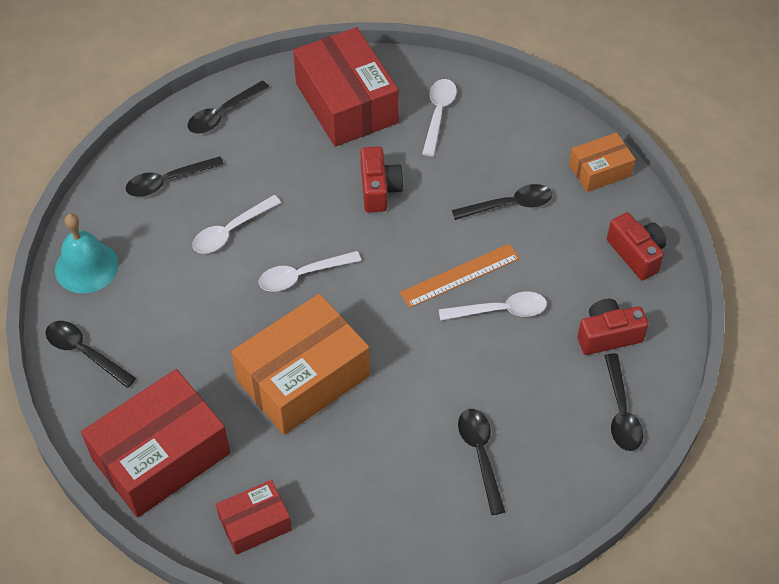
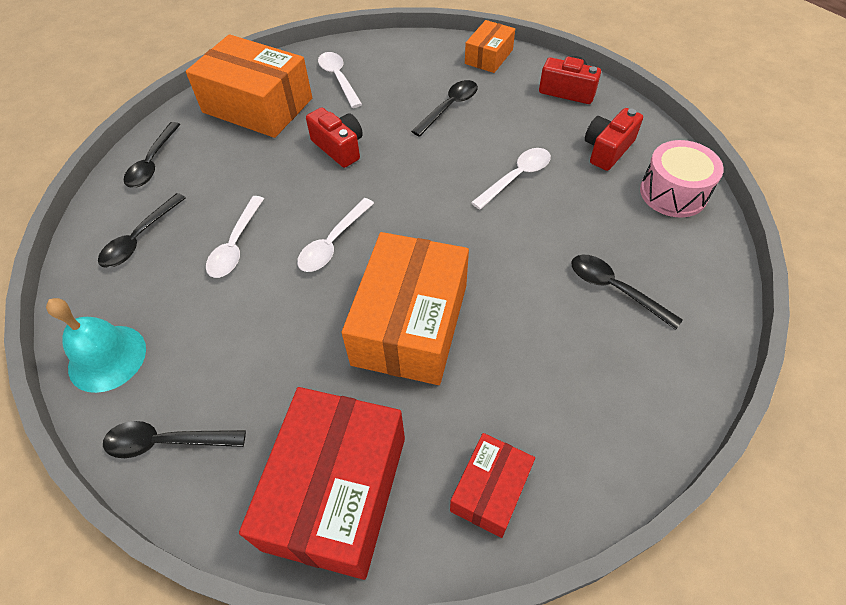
camera: 35 degrees left, 0 degrees up
(346, 103) = (257, 105): red box -> orange box
(460, 275) = (462, 171): orange ruler -> none
(621, 411) = (673, 193): black spoon -> pink drum

